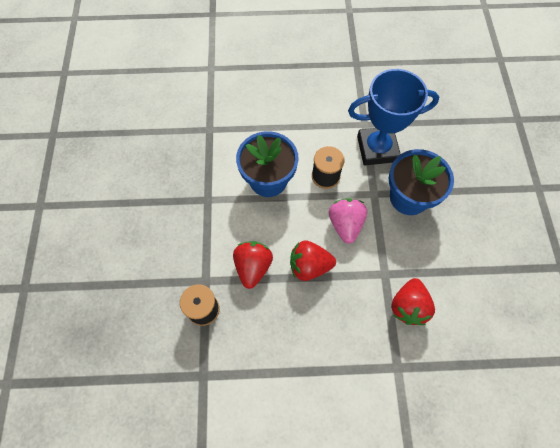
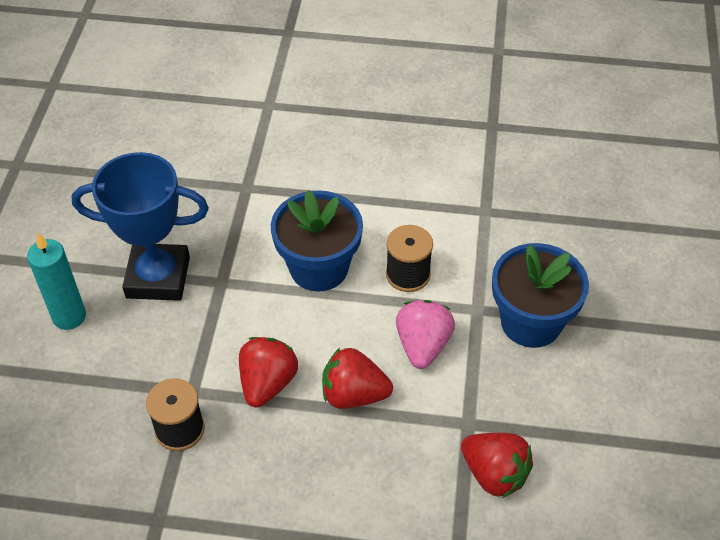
camera: 10 degrees right, 15 degrees down
(113, 240) = (69, 316): none -> turquoise candle
(377, 149) = (497, 247): blue trophy -> blue trophy (158, 277)
(408, 306) = (494, 474): red strawberry -> red strawberry turned 75 degrees counterclockwise

